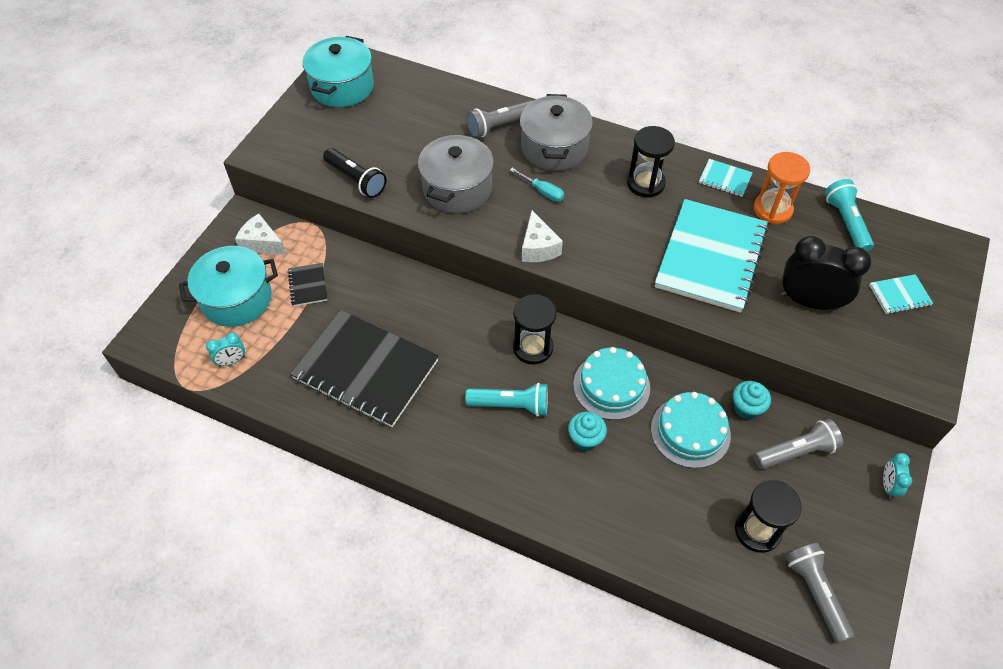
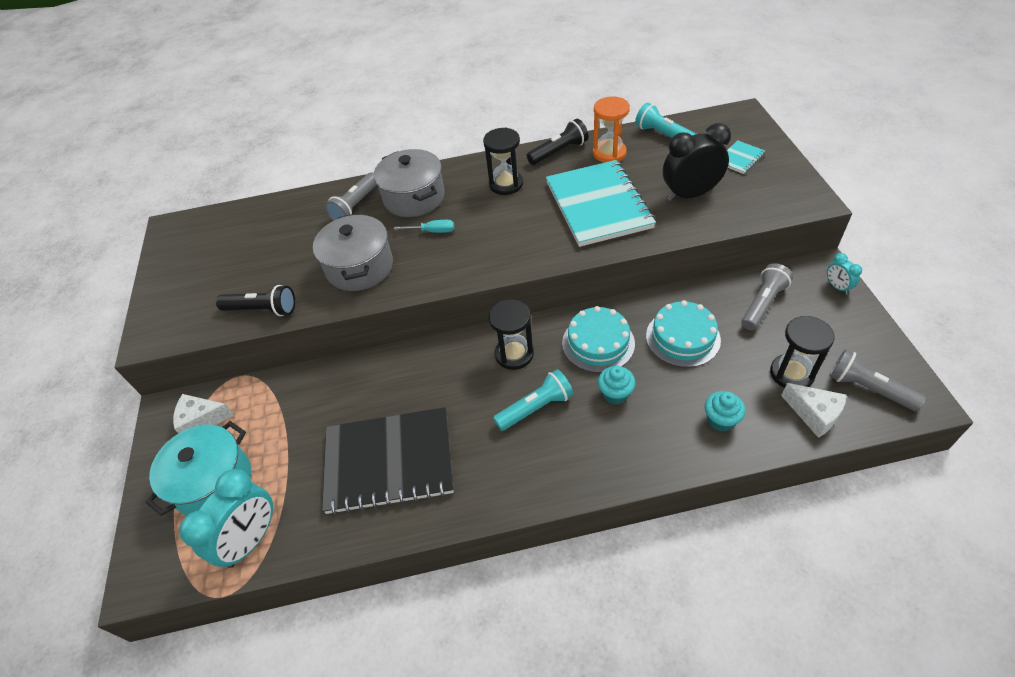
camera: 30 degrees left, 5 degrees down
(231, 361) = (251, 540): turquoise clock -> turquoise clock, size x2.08
(308, 285) = (277, 427): black notebook -> none
(342, 87) = (189, 248): turquoise pot -> none
(538, 247) = (465, 271): white cheese -> white cheese (814, 414)
(724, 179) = (558, 152): turquoise notebook -> black flashlight
(746, 408) = (703, 297): turquoise cupcake -> turquoise cupcake (720, 420)

